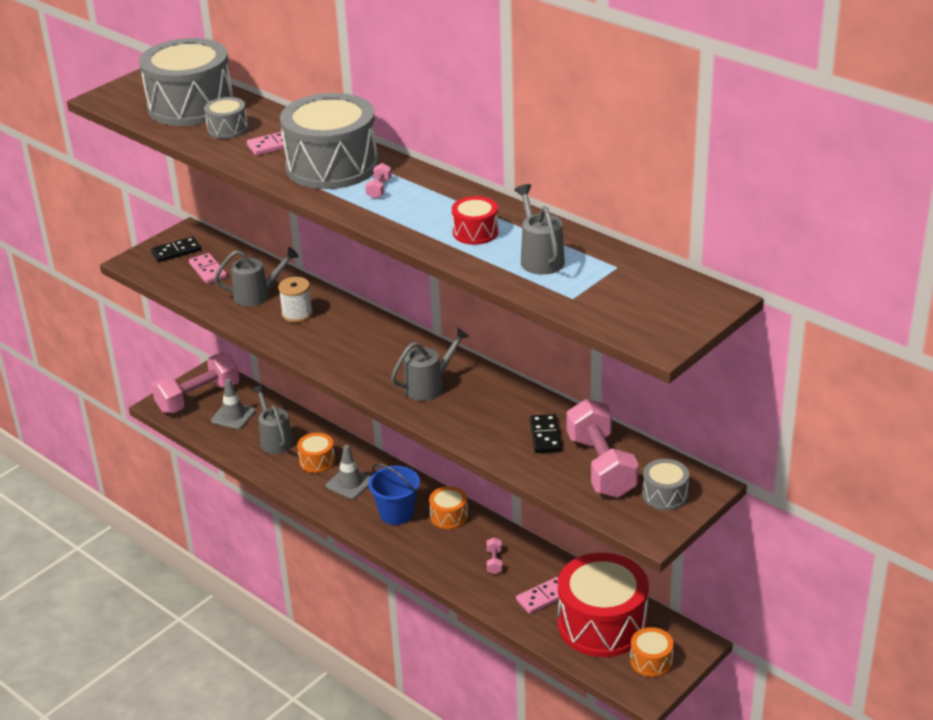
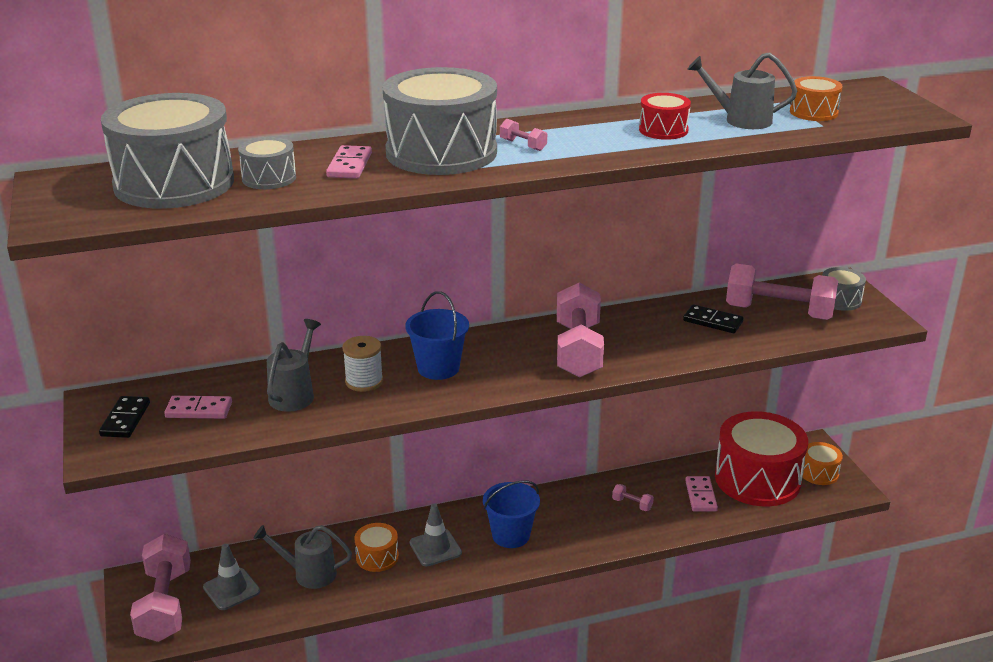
camera: 60 degrees left, 5 degrees down
(343, 336) = (438, 368): none -> blue bucket
(429, 386) = (578, 350): grey watering can -> pink dumbbell
(449, 516) = (545, 506): orange drum -> orange drum (813, 112)

